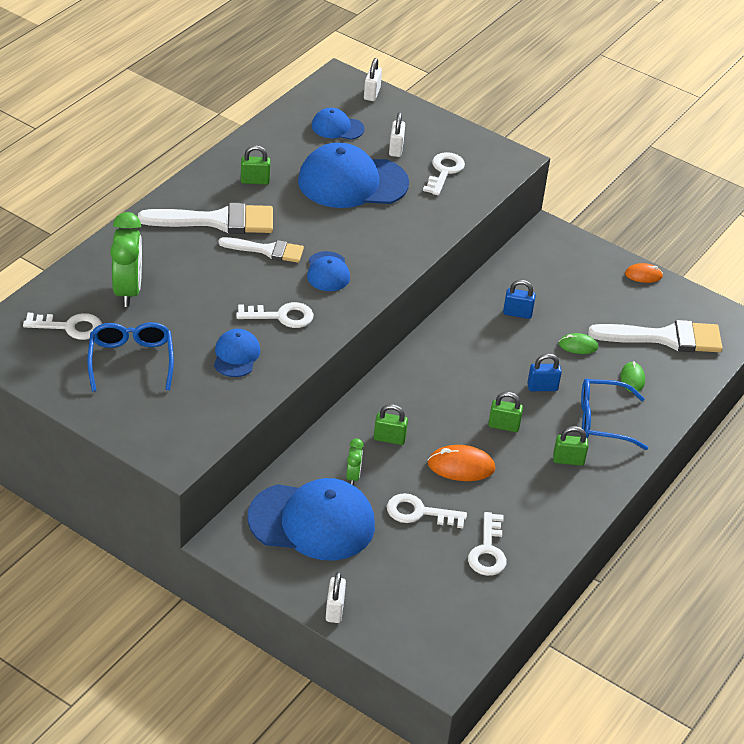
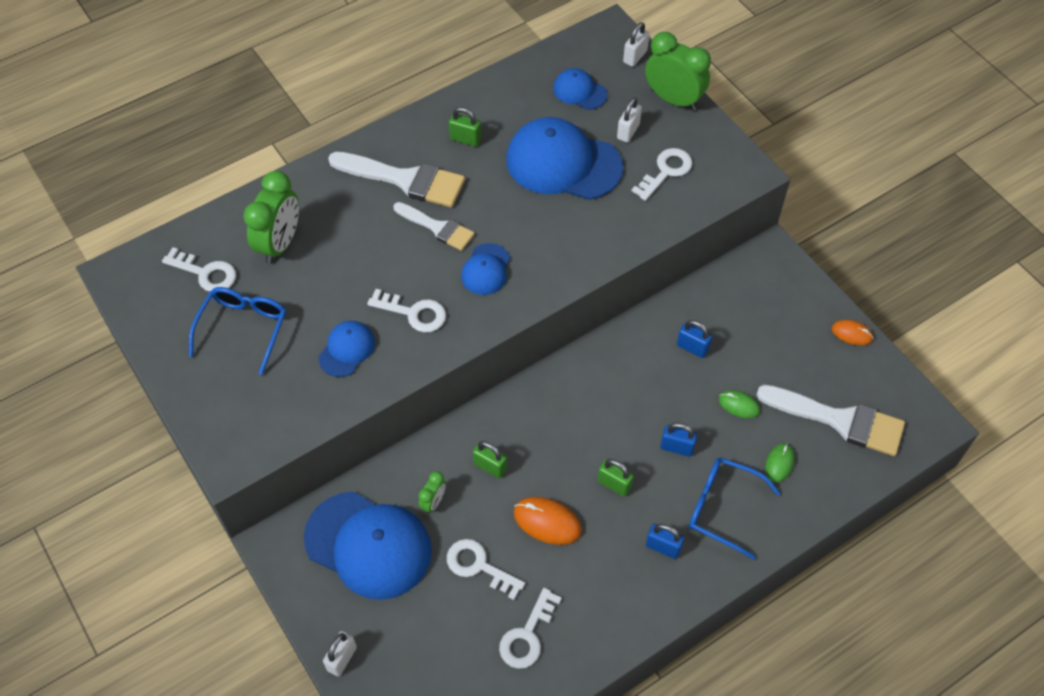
camera: 25 degrees right, 15 degrees up
(422, 119) = (673, 99): none -> green clock
(568, 460) = (663, 547): green padlock -> blue padlock

